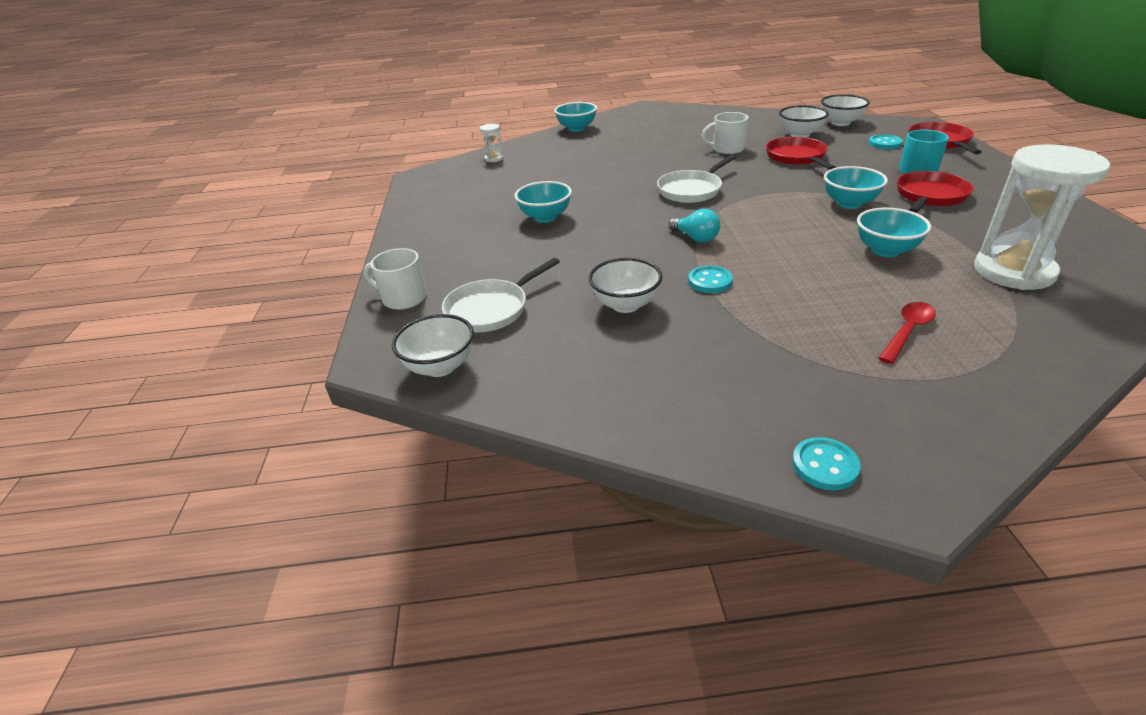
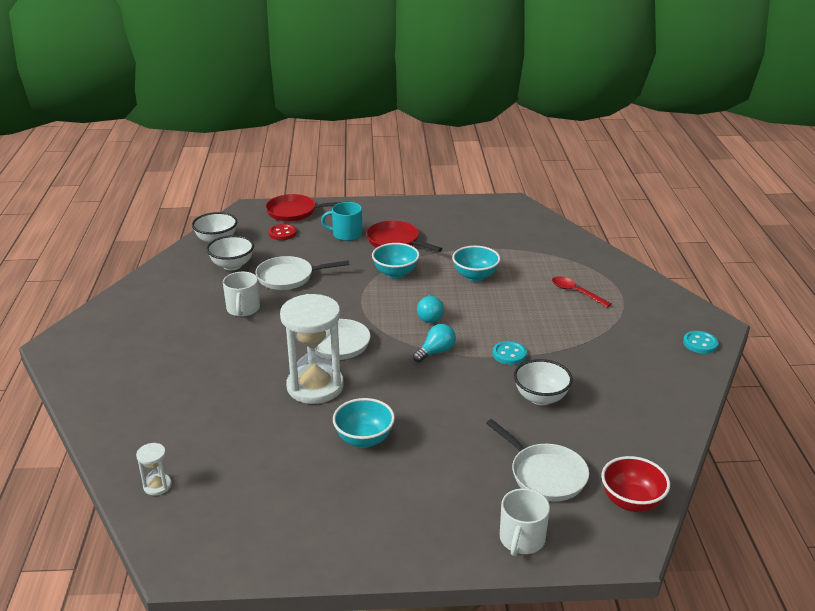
camera: 90 degrees left, 5 degrees down
(440, 366) = (631, 501): white bowl -> red bowl
(576, 128) = (93, 407): turquoise bowl -> none
(766, 230) = (430, 317): none -> turquoise light bulb
(797, 157) = (289, 277): red pan -> white pan
(885, 143) = (282, 233): turquoise button -> red button
(1013, 271) = (510, 243): white hourglass -> white hourglass (315, 386)

